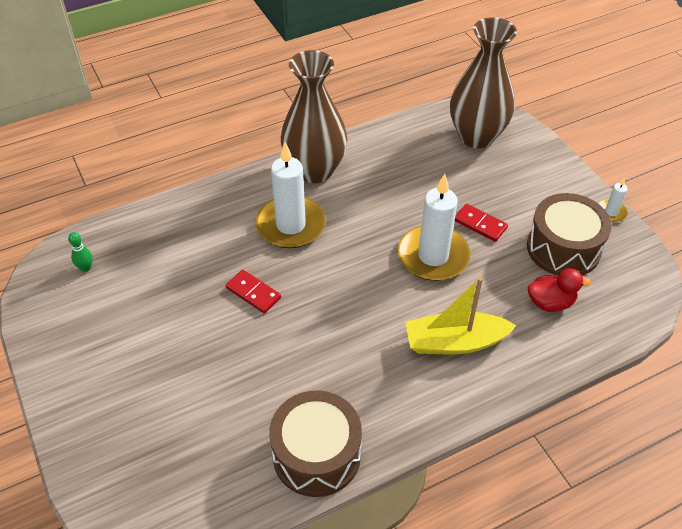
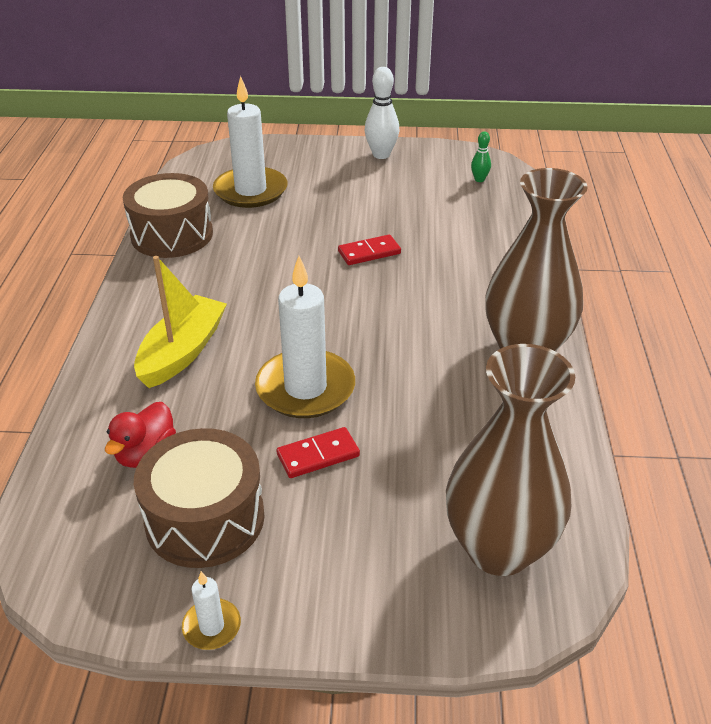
camera: 120 degrees right, 10 degrees down
(65, 362) = (381, 155): none -> white bowling pin
(290, 225) = (443, 302): white candle -> white candle (250, 191)

